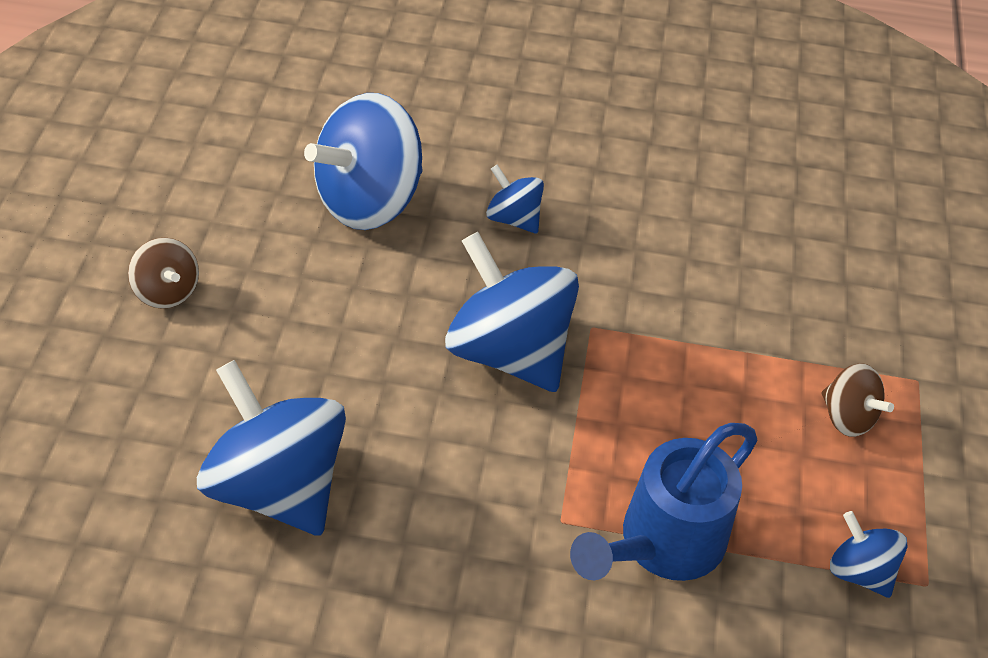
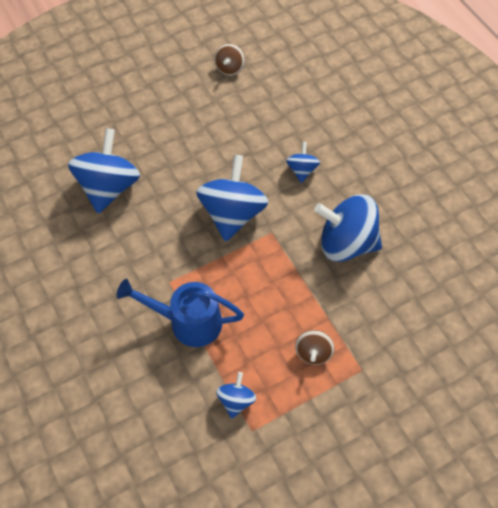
camera: 55 degrees right, 10 degrees up
(167, 291) = (159, 96): brown spinning top -> brown spinning top (229, 68)
(369, 200) = (262, 119): blue spinning top -> blue spinning top (346, 243)

